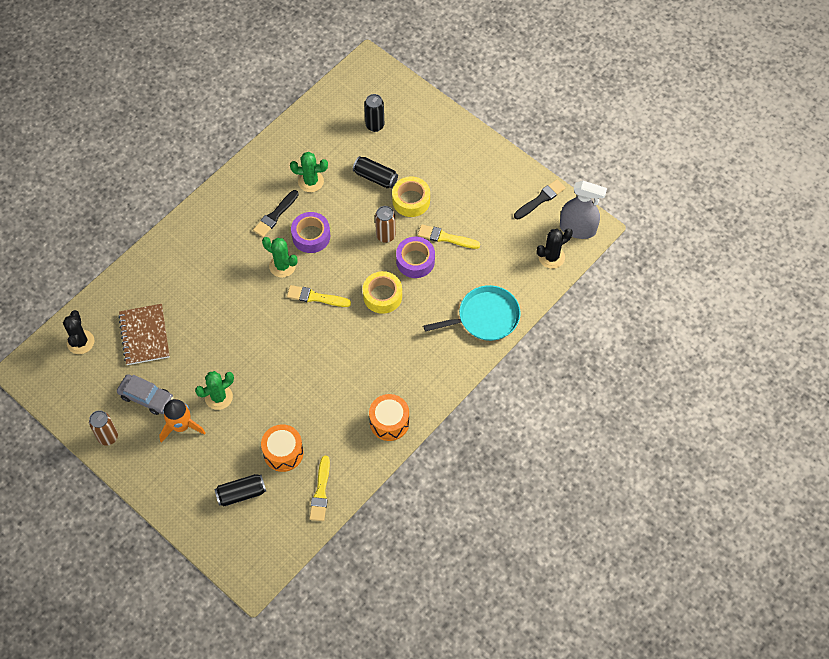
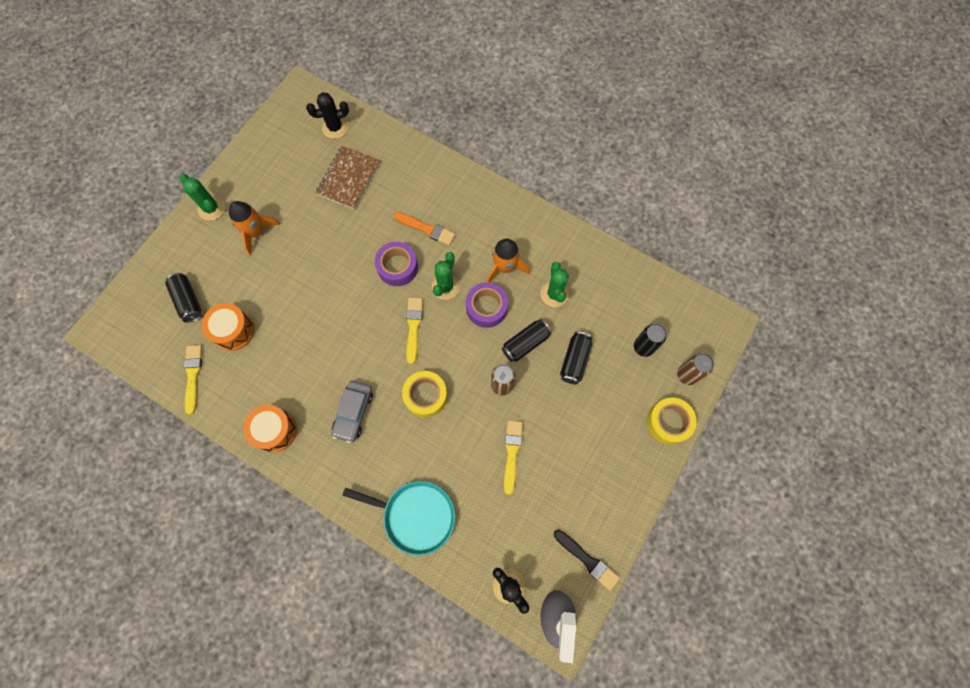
camera: 80 degrees right, 10 degrees up
(108, 437) = (240, 173): brown can -> brown can (686, 375)
(144, 335) = (348, 179): brown notebook -> brown notebook turned 45 degrees counterclockwise
(146, 397) = (283, 195): grey car -> grey car (353, 412)
(218, 397) = (289, 258): green cactus -> green cactus (211, 208)
(219, 274) = (426, 229): none -> orange brush
(275, 215) = (505, 267): black brush -> orange rocket
(321, 492) = (193, 375): yellow brush -> yellow brush turned 90 degrees clockwise
(352, 211) = (525, 343): none -> black can
(411, 200) = (553, 405): yellow tape -> yellow tape (668, 422)
(415, 261) = (475, 423): purple tape -> purple tape (397, 267)
(485, 317) = (415, 516): turquoise pan -> turquoise pan turned 45 degrees counterclockwise

